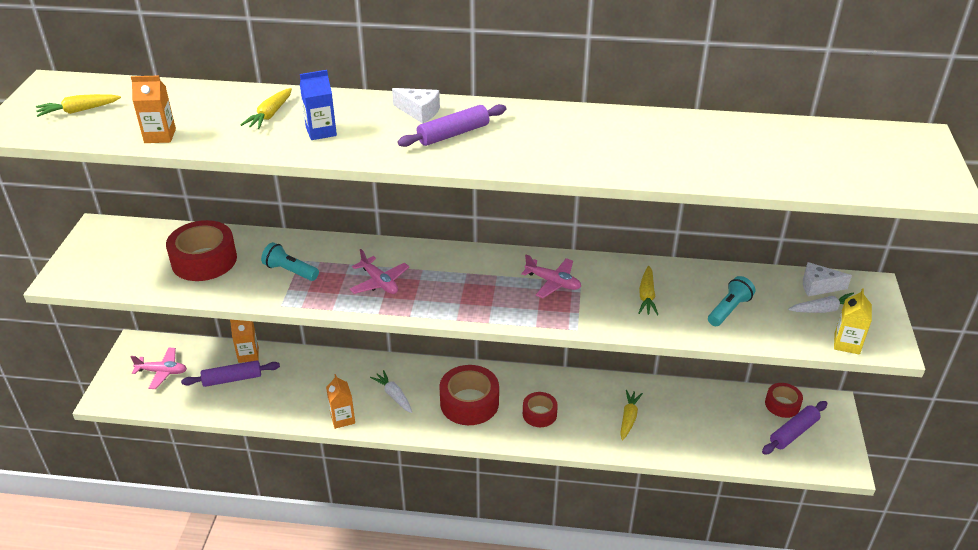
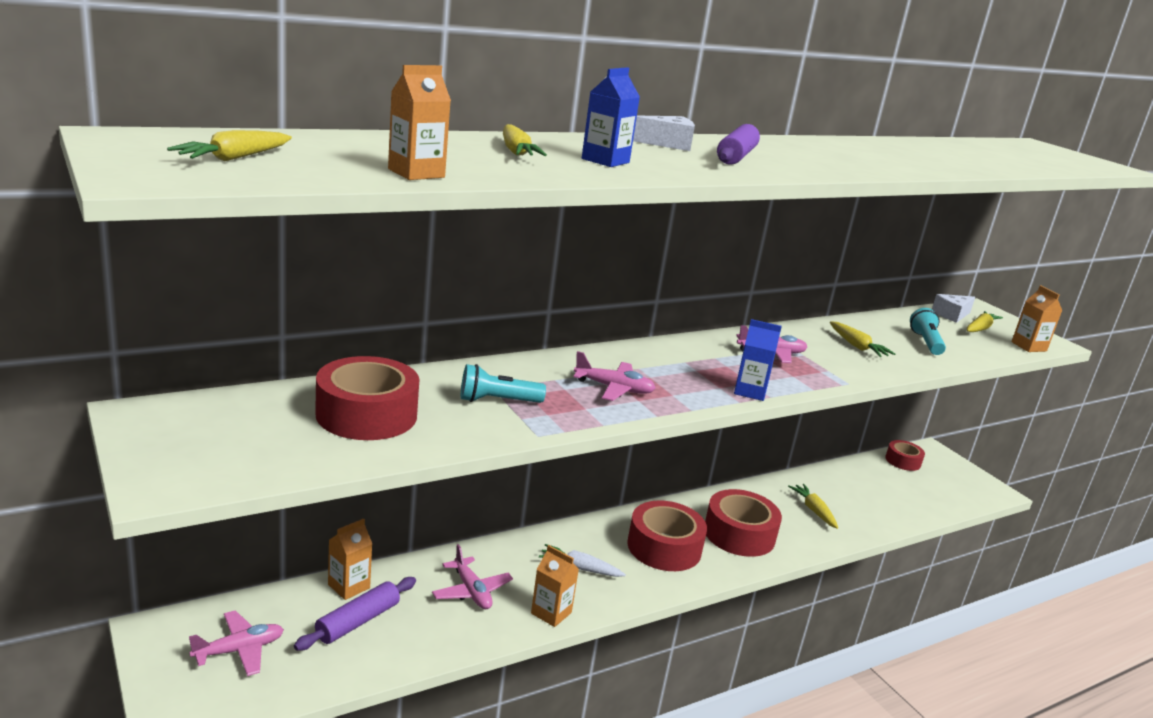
camera: 40 degrees left, 15 degrees down
(311, 385) = (471, 591): none -> pink plane
(478, 313) = (750, 391): none -> blue carton
(539, 414) = (739, 534): red tape -> red tape, size x1.73
(793, 432) = (936, 479): purple rolling pin -> none
(824, 309) = (980, 328): white carrot -> yellow carrot
(847, 344) = (1028, 346): yellow carton -> orange carton

